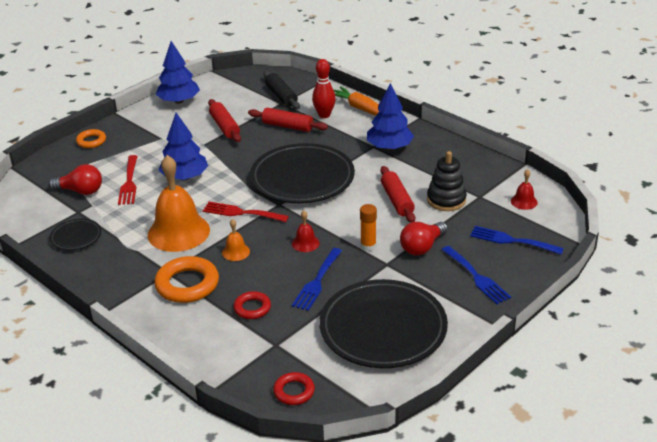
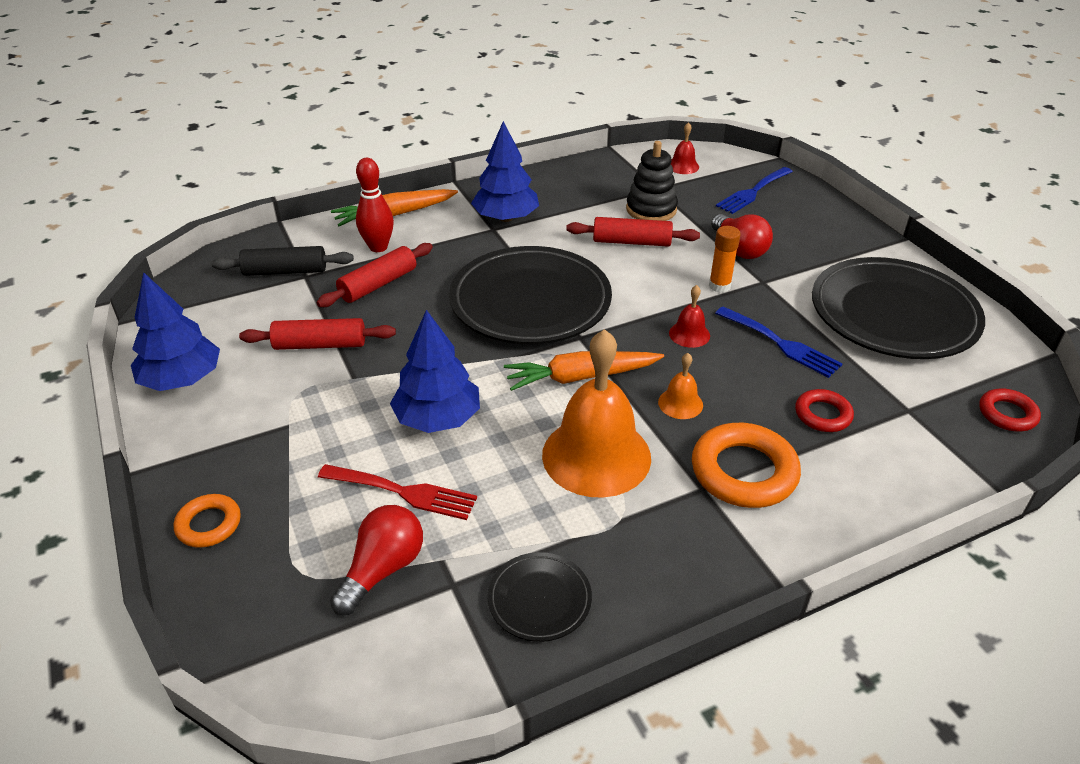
camera: 70 degrees left, 5 degrees up
(241, 213) = (581, 377): red fork -> orange carrot
(476, 277) = (811, 229): blue fork -> none

